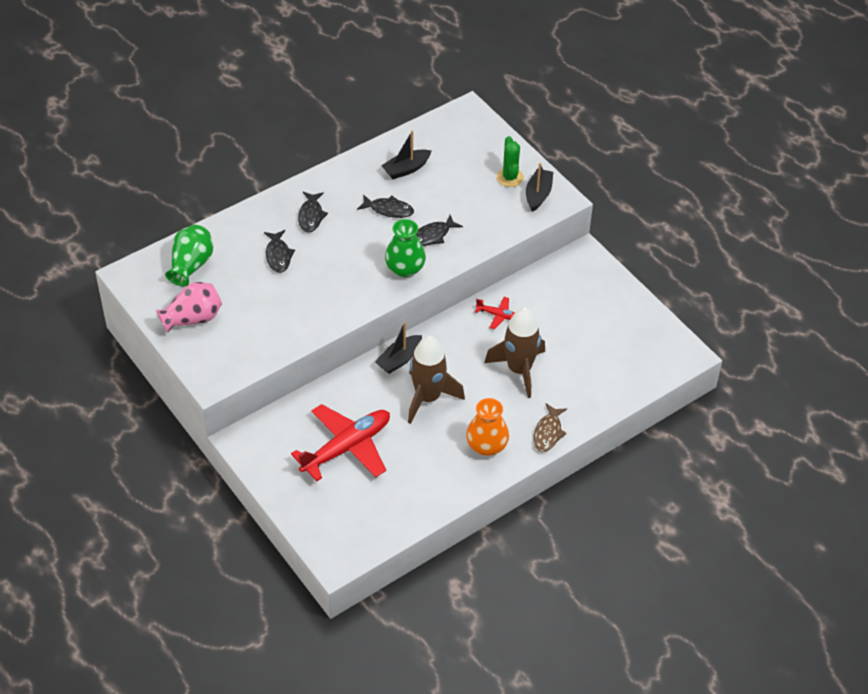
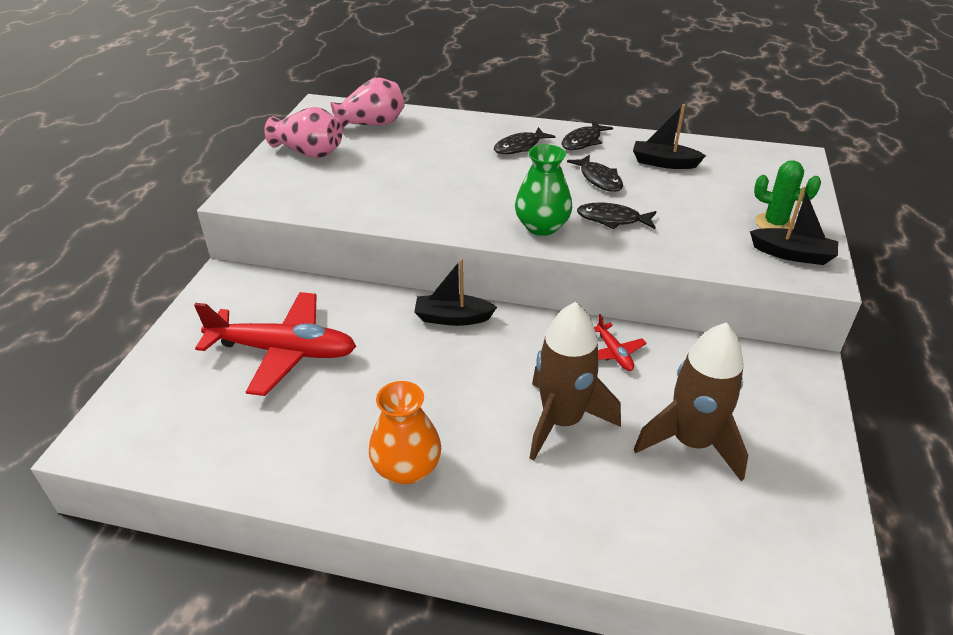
camera: 50 degrees right, 10 degrees down
(191, 265) = (372, 124): green vase -> pink vase
(278, 256) = (446, 155): black fish -> black fish (583, 141)
(428, 398) = (424, 370): brown rocket -> brown rocket (691, 442)
(510, 177) = (775, 224): green cactus -> green cactus turned 75 degrees clockwise
(538, 194) = (792, 254): black boat -> black boat turned 45 degrees clockwise
(548, 433) = (497, 518): brown fish -> none

